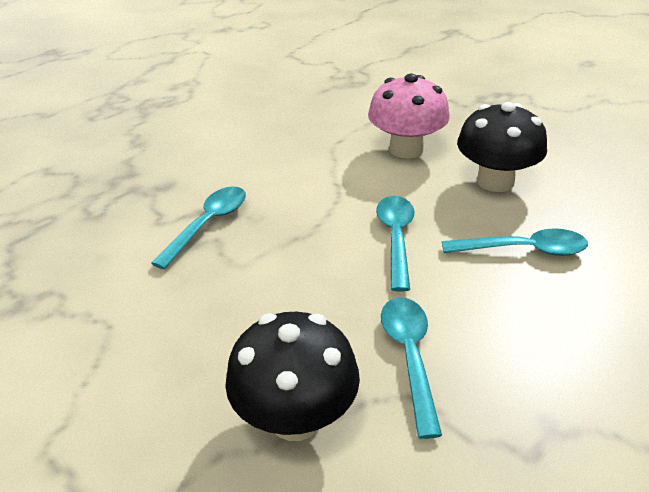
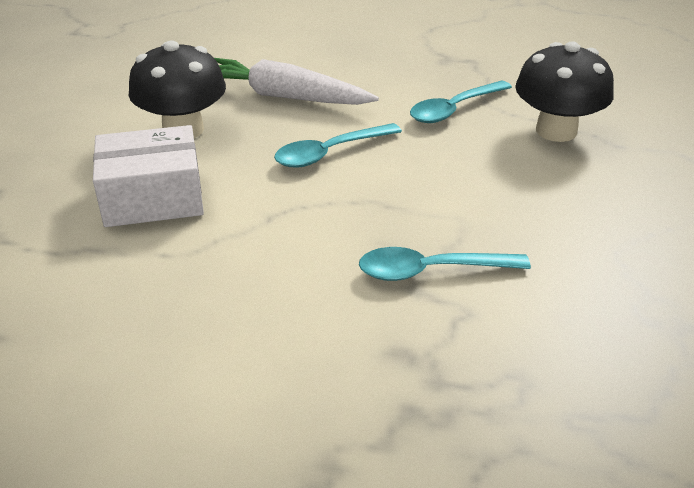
camera: 125 degrees left, 0 degrees up
(406, 149) = (153, 197): pink mushroom -> white box
(523, 250) = (285, 96): turquoise spoon -> white carrot

